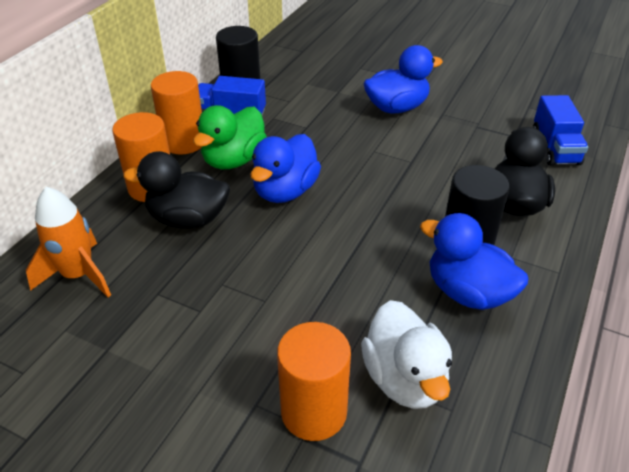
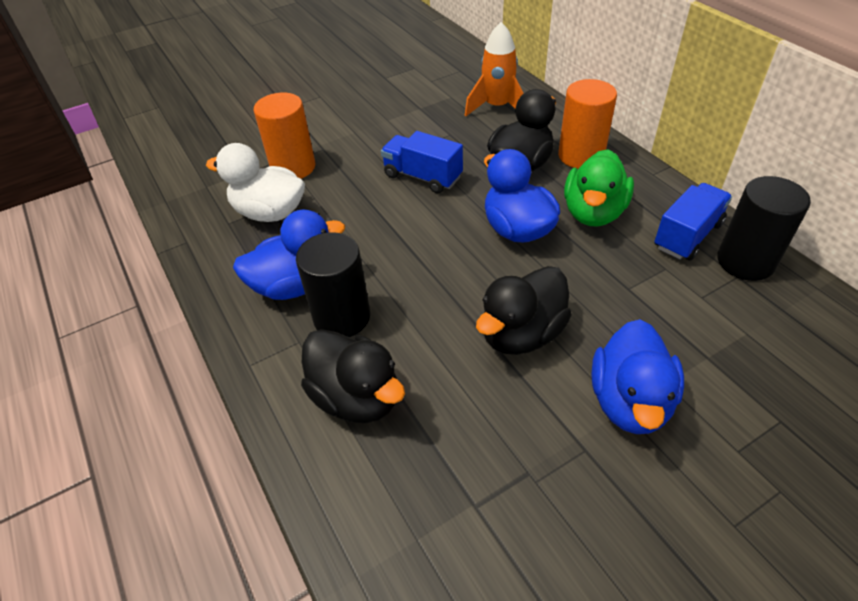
camera: 125 degrees right, 5 degrees up
(184, 142) = (648, 190): orange cylinder -> none
(234, 160) = (593, 213): green duck -> green duck turned 135 degrees counterclockwise
(389, 156) = (521, 334): none -> black duck
(555, 148) = (413, 537): blue truck -> blue truck (422, 177)

